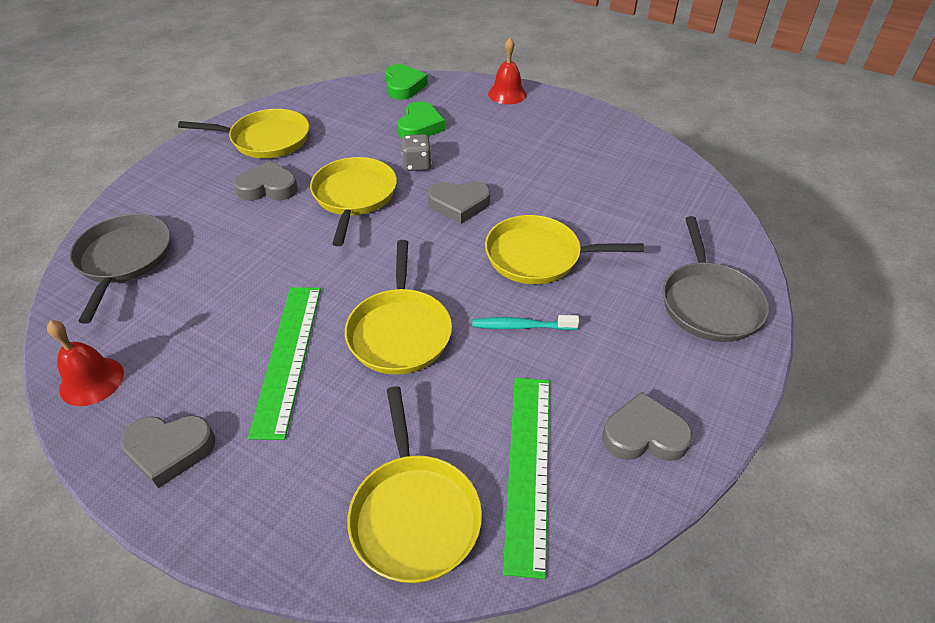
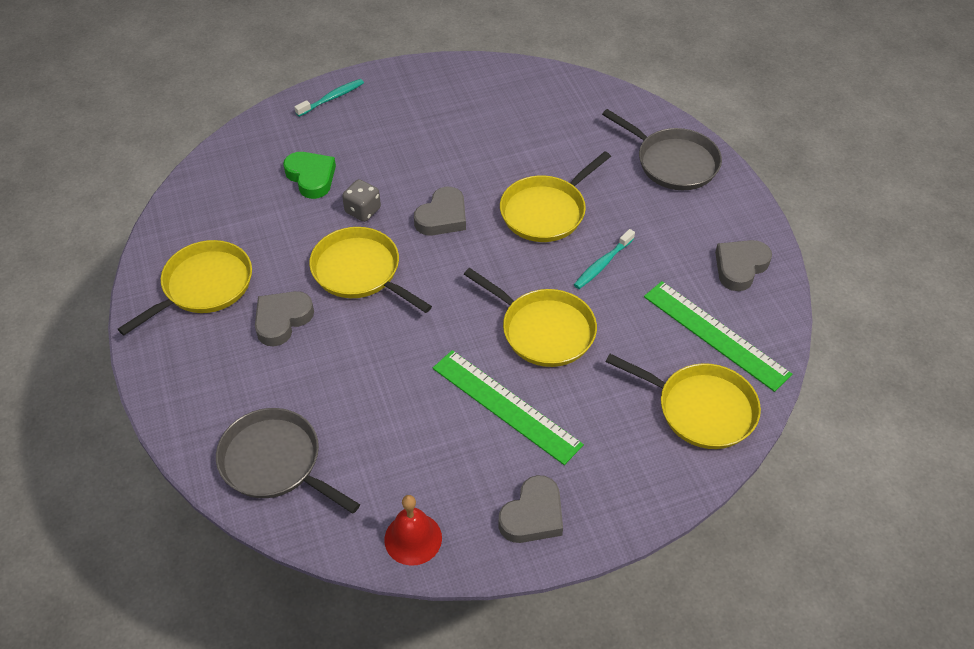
camera: 50 degrees left, 5 degrees up
(404, 86) = (235, 151): green heart -> none
(507, 94) = (332, 98): red bell -> turquoise toothbrush

